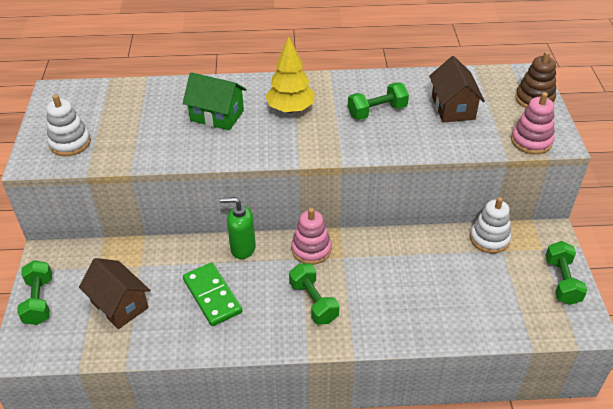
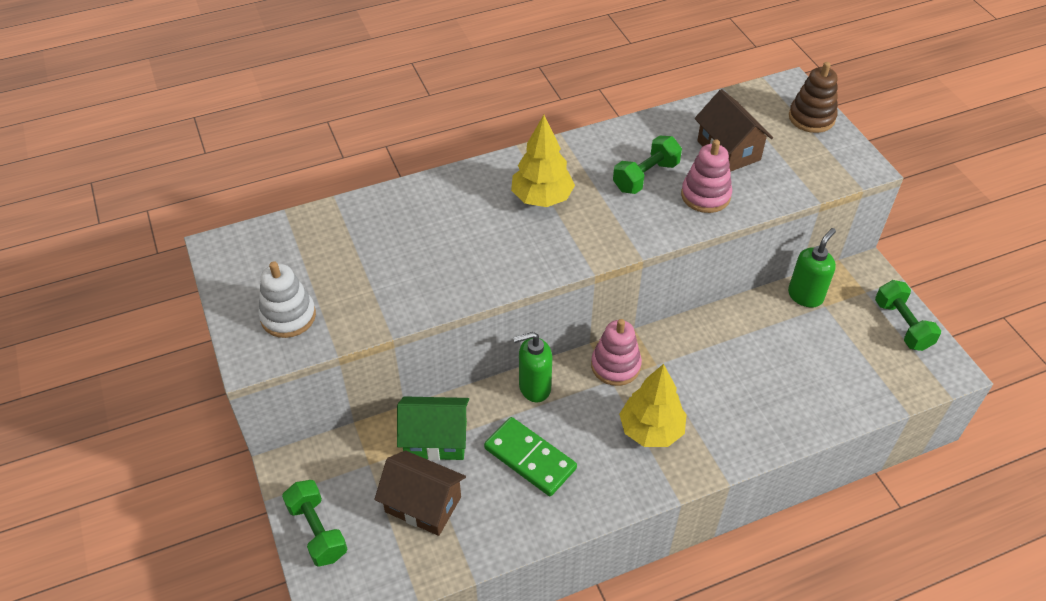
camera: 20 degrees left, 5 degrees up
(217, 116) = (456, 230): green house -> green house (435, 440)
(313, 302) = (651, 430): green dumbbell -> yellow tree
(489, 239) = (805, 296): white stacking toy -> green soap dispenser
(531, 141) = (833, 173): pink stacking toy -> pink stacking toy (705, 195)

